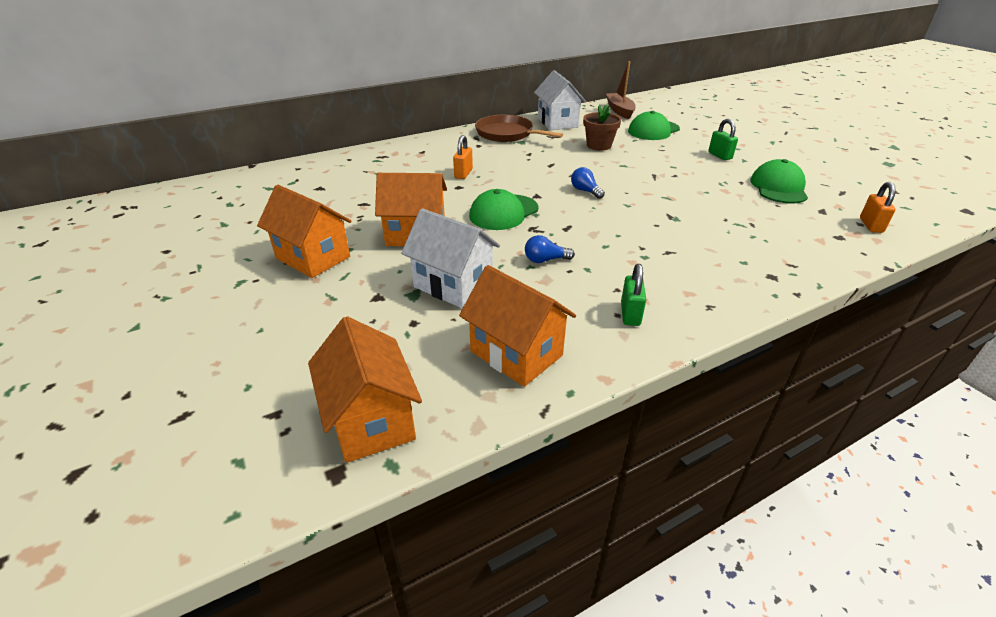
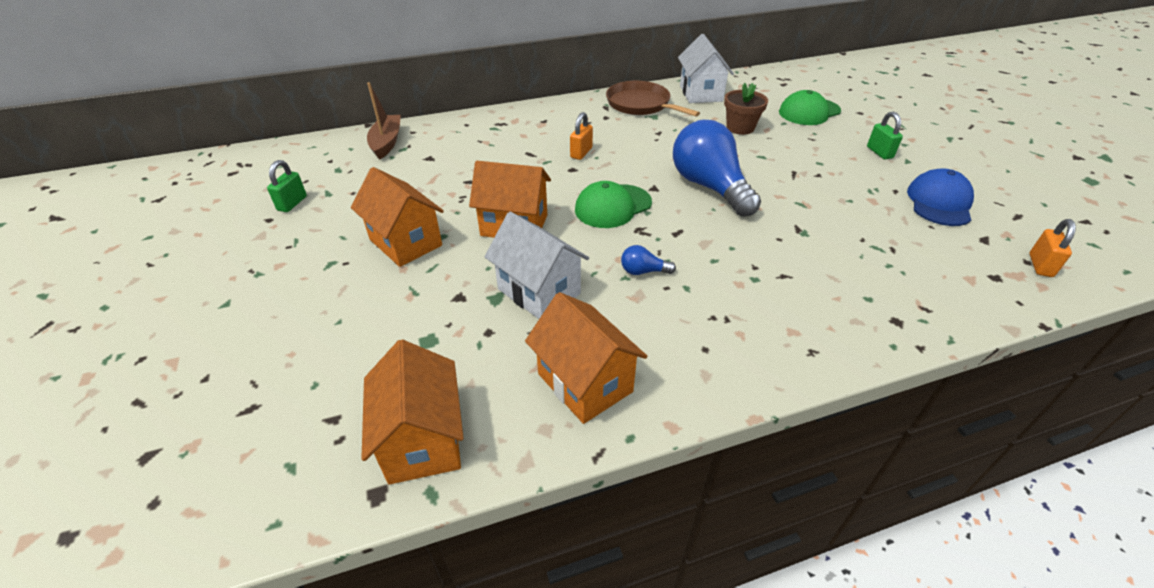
camera: 10 degrees right, 5 degrees up
(585, 191) = (709, 187): blue light bulb -> blue light bulb, size x2.48
(619, 111) = (776, 82): brown boat -> brown boat (387, 142)
(630, 314) = (719, 350): green padlock -> green padlock (292, 203)
(778, 187) = (939, 202): green cap -> blue cap

